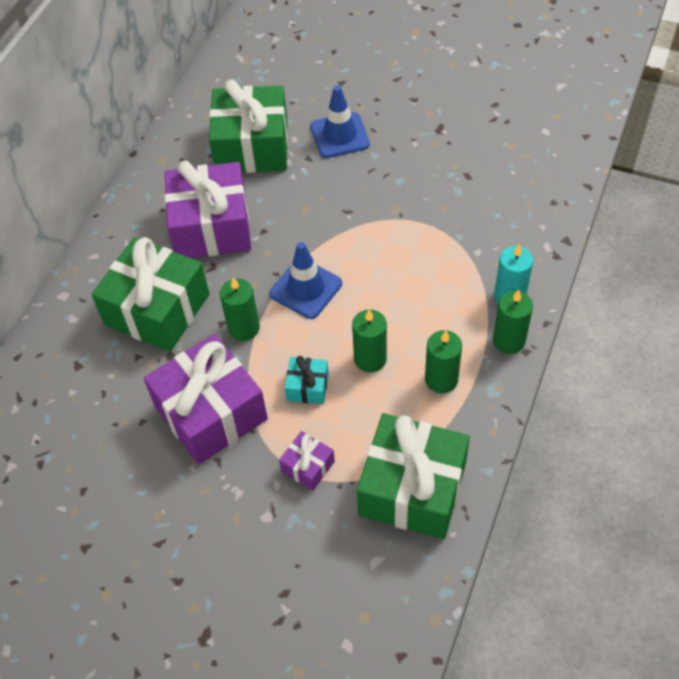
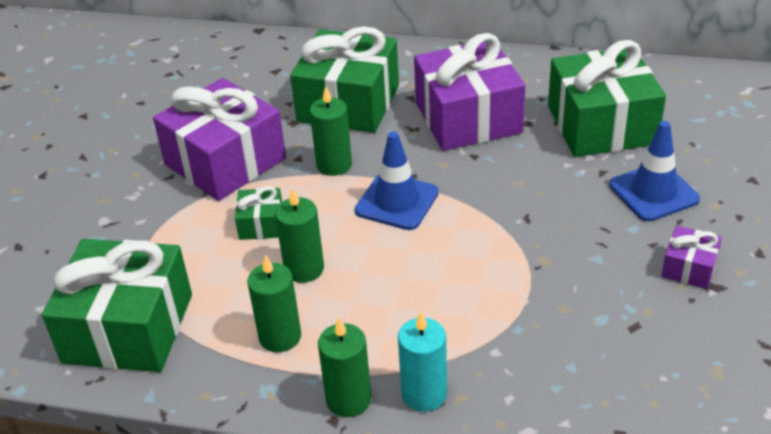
camera: 80 degrees right, 15 degrees down
(307, 387) = (261, 224): turquoise gift -> green gift
(308, 466) = (160, 240): purple gift -> purple gift (689, 268)

